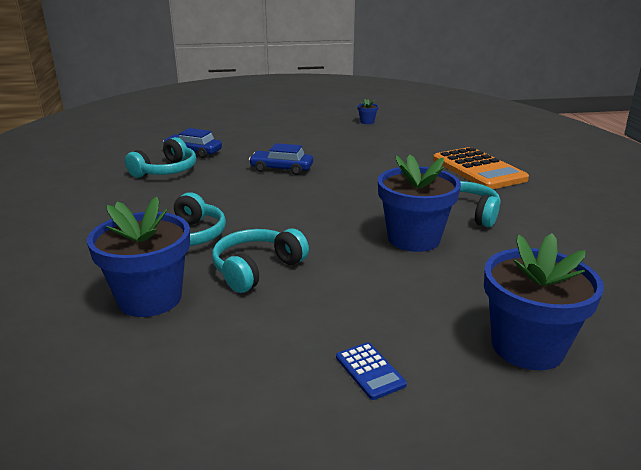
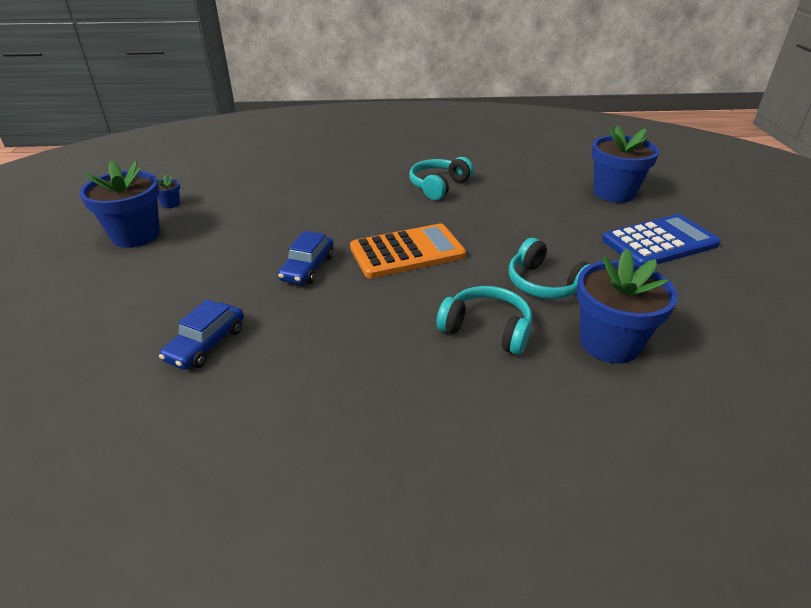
camera: 85 degrees left, 10 degrees up
(166, 171) = (277, 365): turquoise headphones -> none
(370, 371) = (659, 242): blue calculator -> blue calculator, size x2.28
(413, 239) = (484, 210): blue flower pot -> blue flower pot (136, 235)
(478, 169) = (349, 167): orange calculator -> orange calculator (407, 252)

